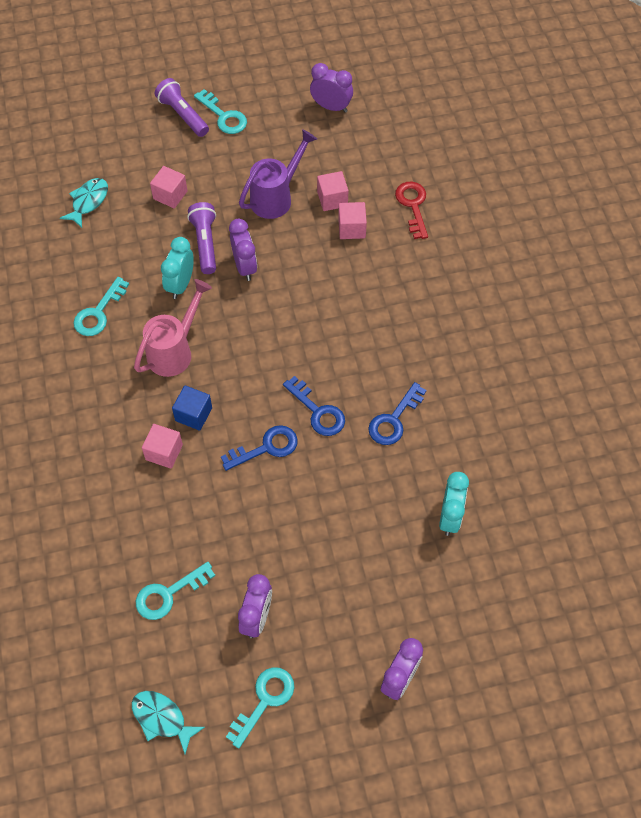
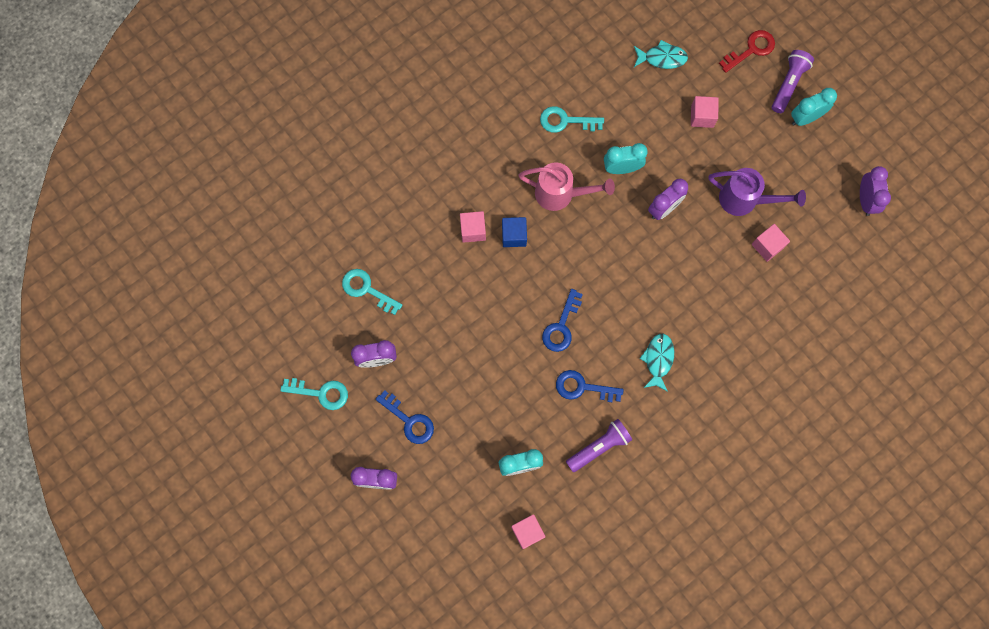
camera: 65 degrees right, 15 degrees up
(162, 718) = (279, 330): turquoise fish -> turquoise fish (658, 360)
(205, 243) = (670, 167): purple flashlight -> purple flashlight (599, 447)
(224, 116) = (805, 118): turquoise key -> turquoise clock
(266, 447) = (512, 302): blue key -> blue key (409, 421)
(352, 228) = (746, 275): pink cube -> pink cube (527, 532)
(413, 205) = (796, 315): red key -> red key (751, 49)

